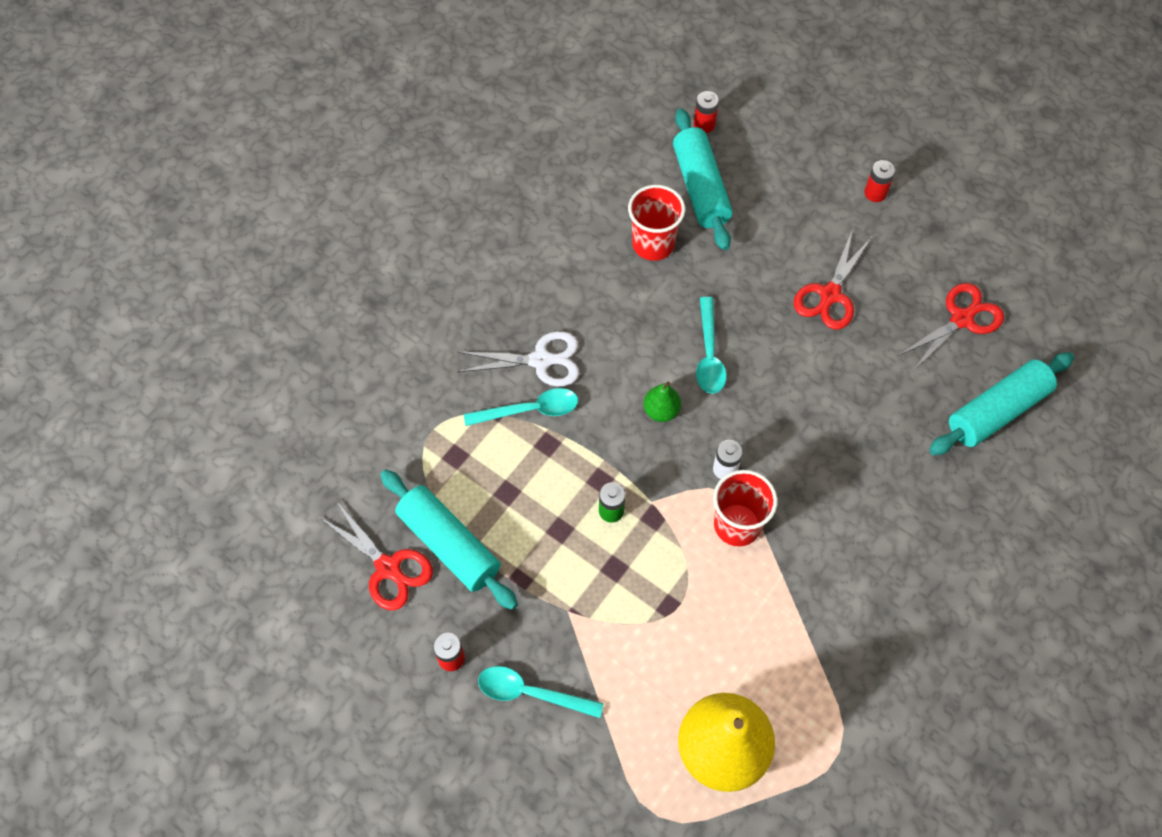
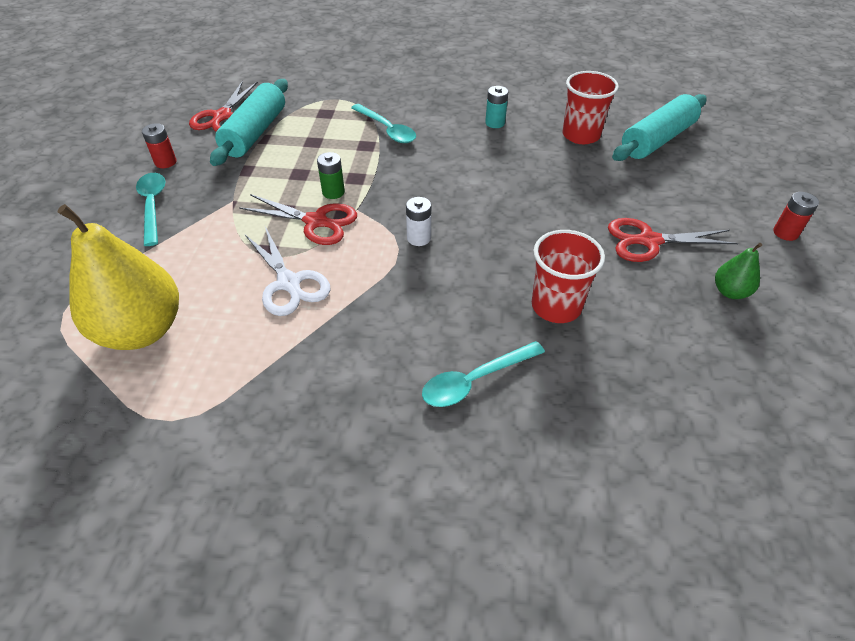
camera: 60 degrees right, 15 degrees down
(540, 360) = (431, 121): white scissors -> white scissors (289, 283)
(583, 304) = (495, 123): none -> turquoise battery
(661, 411) = (441, 187): green pear -> green pear (730, 292)
(704, 124) = (713, 123): red battery -> none
(709, 354) = (516, 193): turquoise spoon -> turquoise spoon (475, 380)
(737, 525) = (371, 263): red cup -> red cup (556, 306)
(961, 319) = (733, 342): red scissors -> red scissors (315, 221)
(997, 411) = (660, 414): turquoise rolling pin -> none

